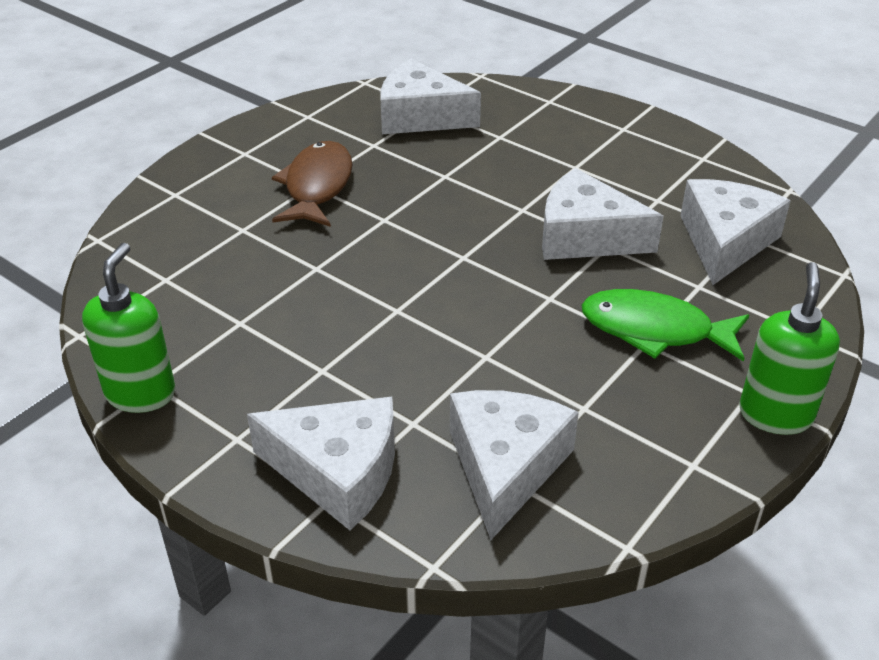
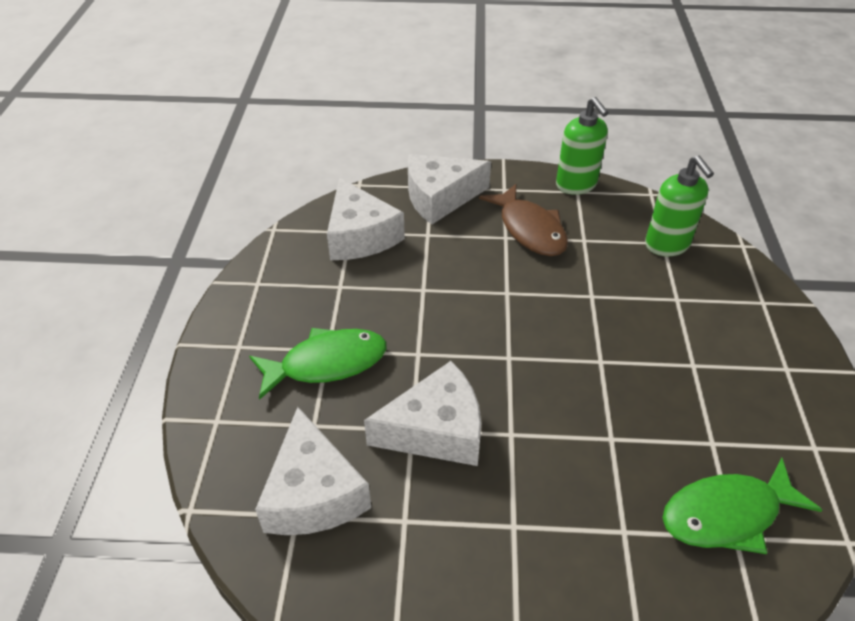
camera: 145 degrees right, 5 degrees up
(317, 187) = (686, 364): brown fish -> brown fish (529, 229)
(420, 116) = (727, 514): white cheese -> green fish
(775, 414) = (216, 338): green soap dispenser -> green soap dispenser (667, 245)

